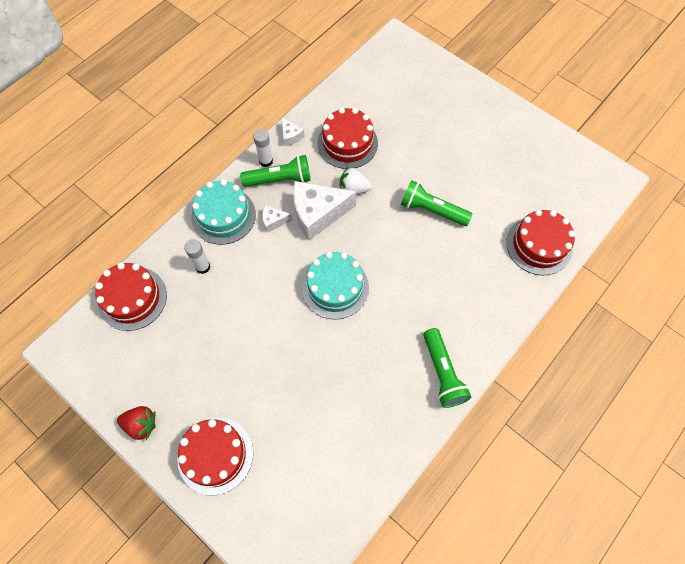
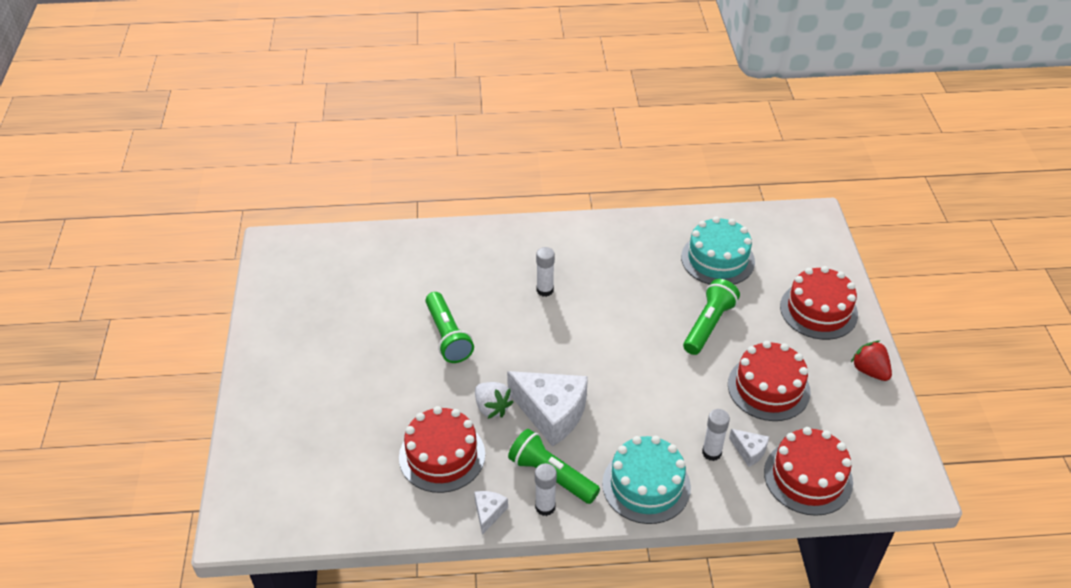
camera: 135 degrees left, 20 degrees down
(274, 221) = (600, 440): white cheese -> white cheese (749, 451)
(335, 287) = (604, 345): turquoise cake -> turquoise cake (717, 259)
(417, 296) = (545, 290): none -> white glue stick
(442, 373) = (587, 236): green flashlight -> green flashlight (708, 325)
(539, 245) = (403, 250): red cake -> red cake (768, 388)

